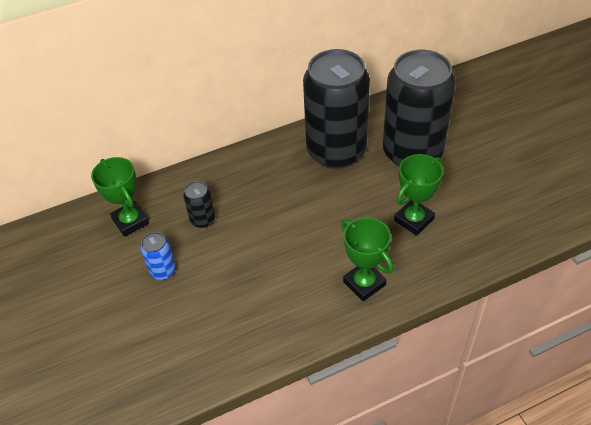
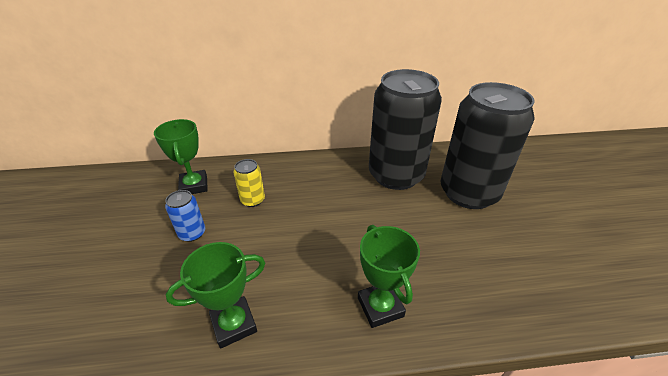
camera: 15 degrees right, 10 degrees down
(203, 220) = (252, 200): black can -> yellow can
(414, 220) = (455, 254): green trophy -> green trophy (234, 324)

